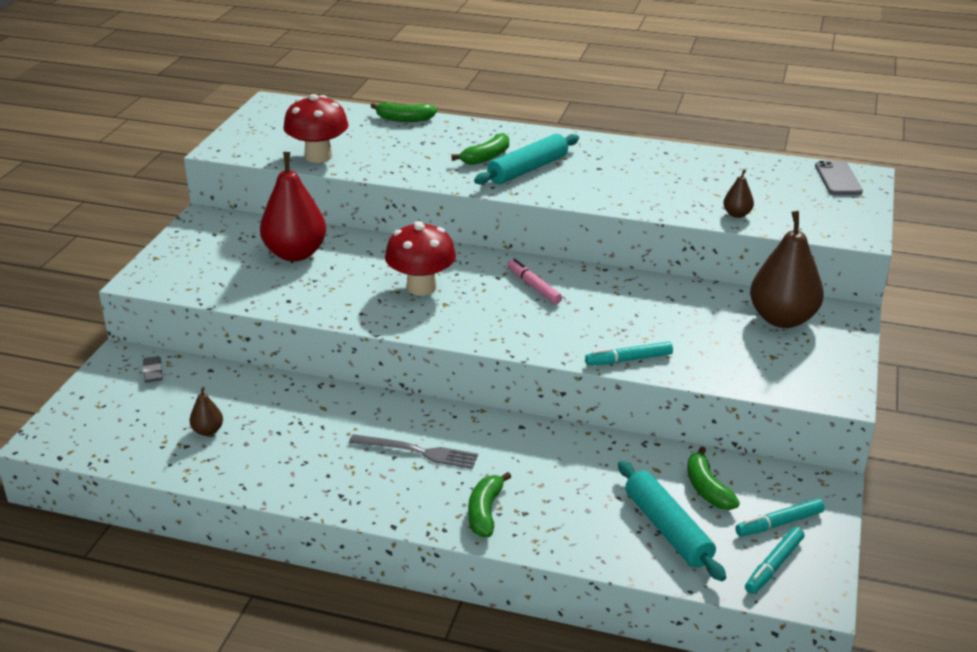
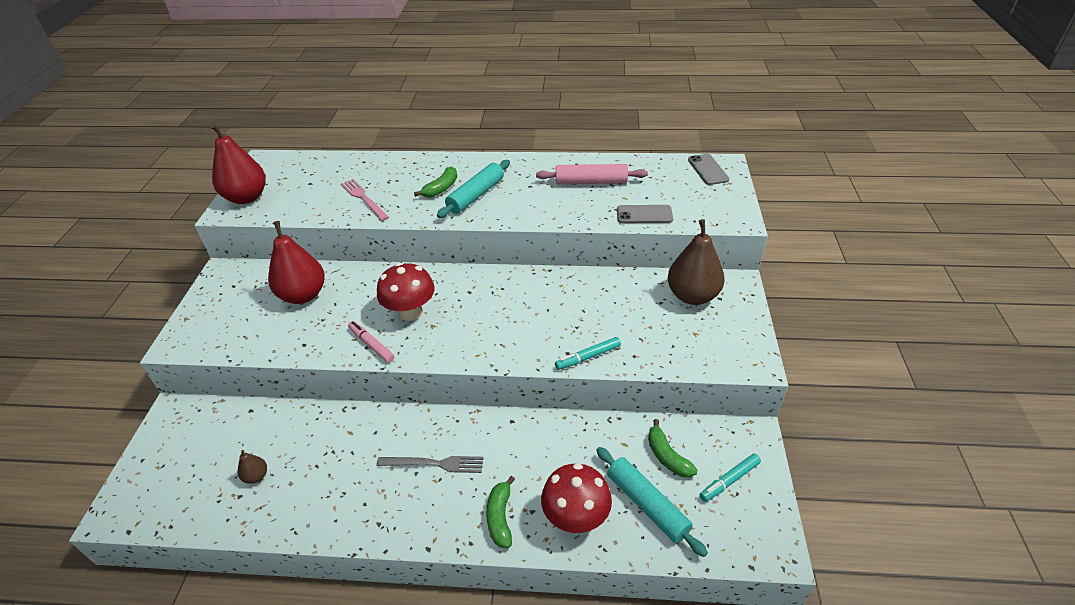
camera: 10 degrees left, 10 degrees up
(153, 372) = (202, 422): grey eraser -> none
(248, 138) = (246, 197): none -> red pear
(318, 156) = (307, 207): red mushroom -> red mushroom (576, 517)
(388, 156) = (363, 198): none -> pink fork
(404, 119) = (370, 161): green banana -> none
(533, 287) = (499, 296): pink marker -> pink marker (371, 345)
(679, 173) = (591, 182): none -> pink rolling pin
(737, 214) = (644, 214): brown pear -> grey phone
(773, 565) = (736, 525): turquoise marker -> none

